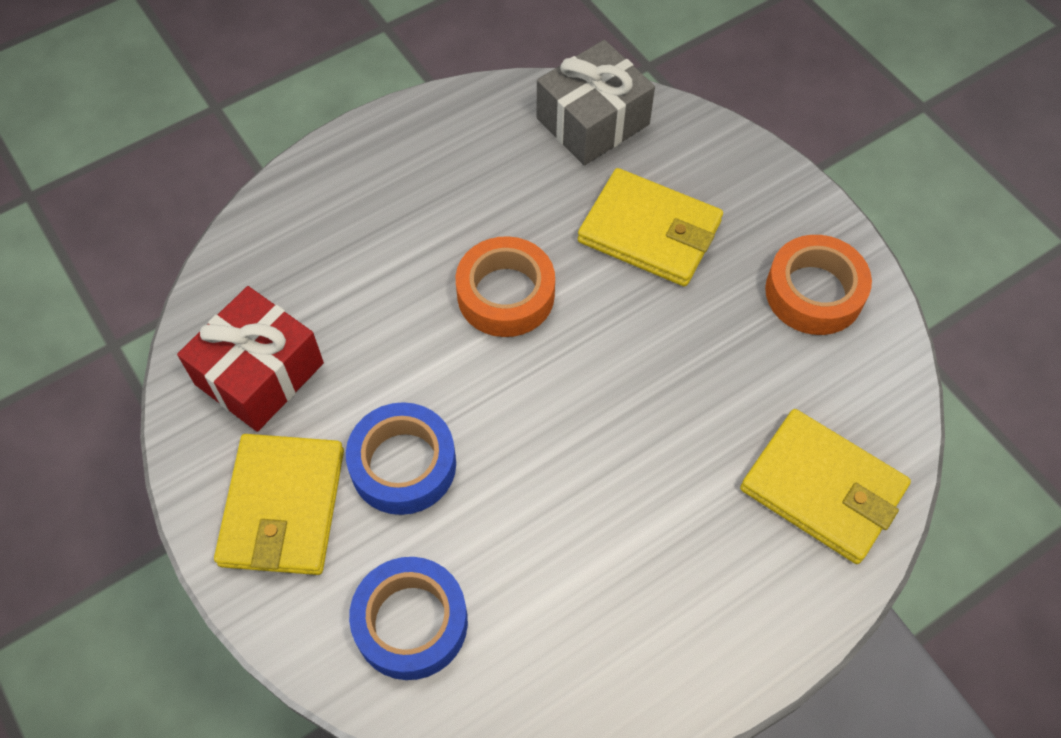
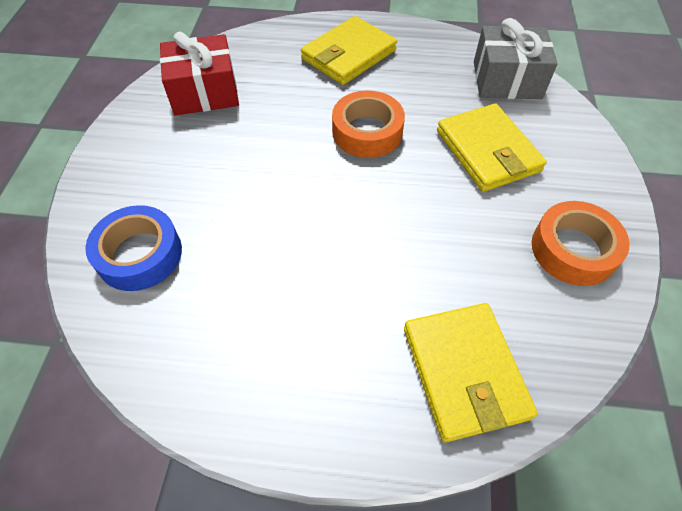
camera: 40 degrees right, 5 degrees down
(283, 507) = (146, 155): yellow wallet -> yellow wallet (349, 55)
(403, 464) = (224, 176): blue tape -> none

